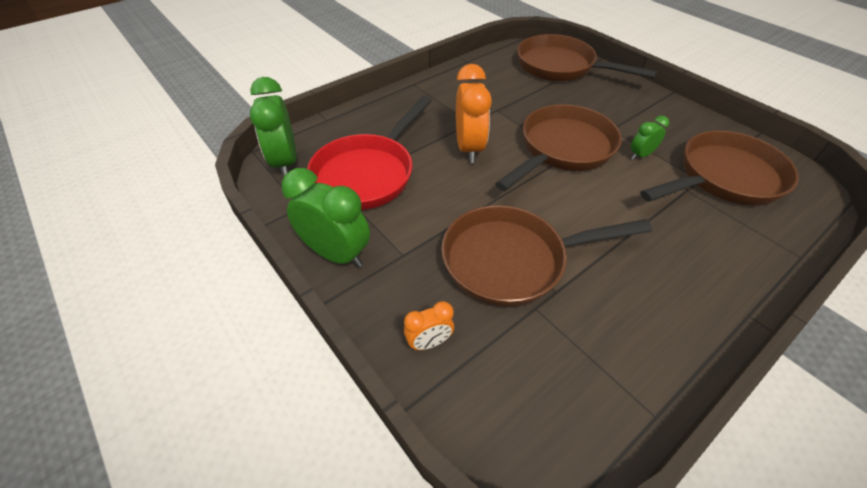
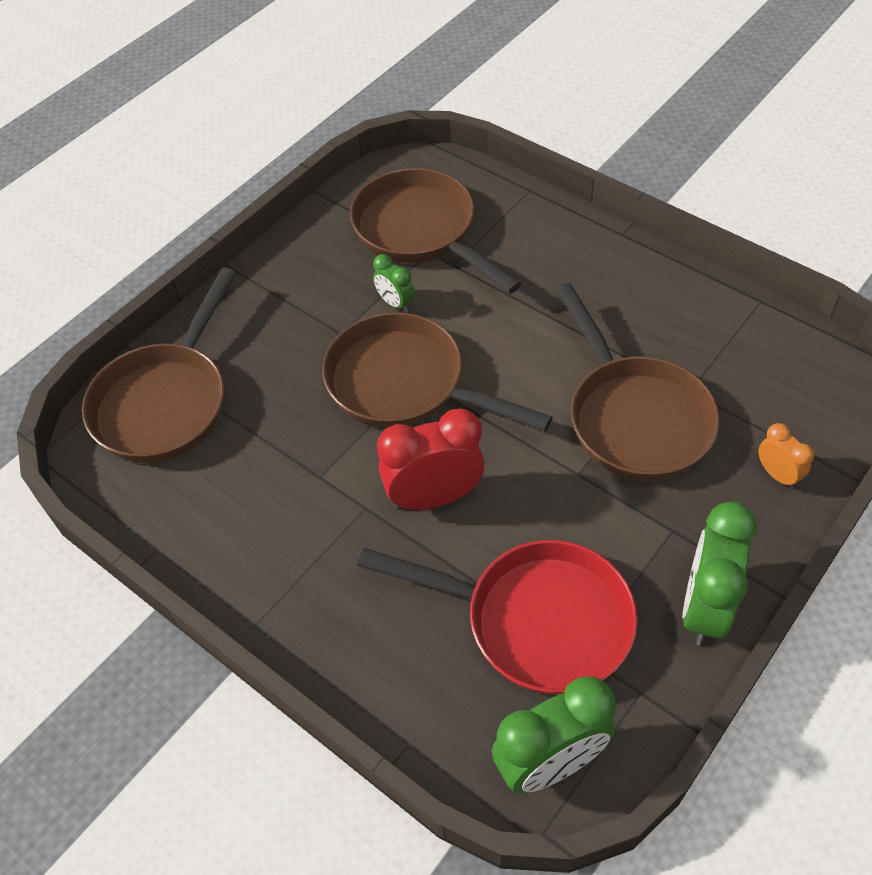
camera: 100 degrees left, 5 degrees up
(469, 148) = (434, 497): orange clock -> red clock

